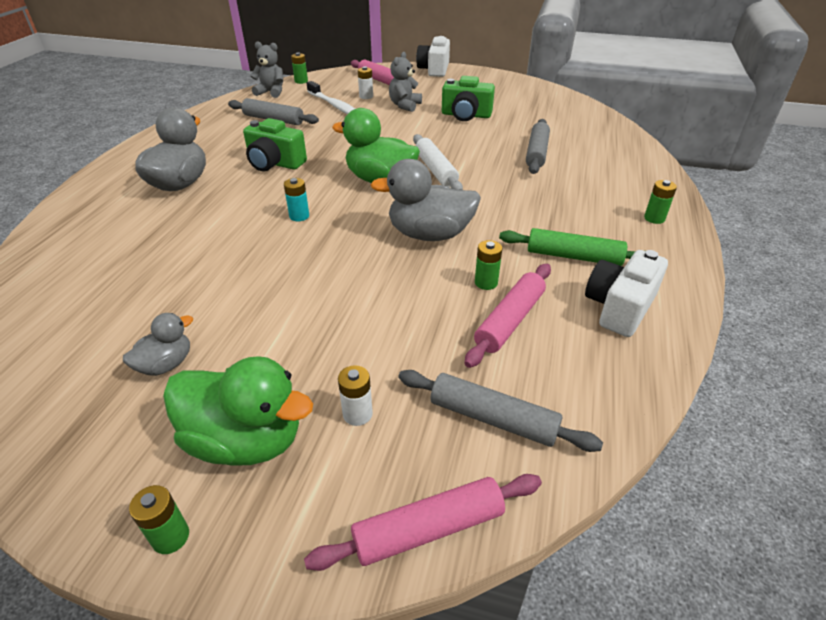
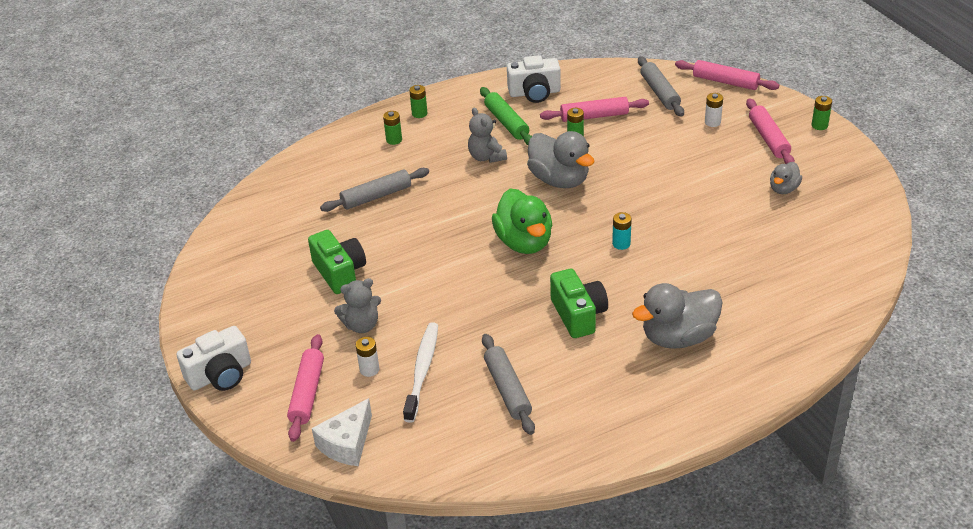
camera: 130 degrees left, 0 degrees up
(166, 364) = (783, 189): grey duck -> grey duck turned 60 degrees counterclockwise
(246, 440) = (768, 138): green duck -> pink rolling pin
(271, 92) = (447, 455): grey teddy bear -> grey teddy bear (486, 157)
(301, 81) = (385, 460): green battery -> green battery (394, 140)
(329, 78) = (347, 443): none -> white cheese
(436, 170) = (472, 226): white rolling pin -> none

